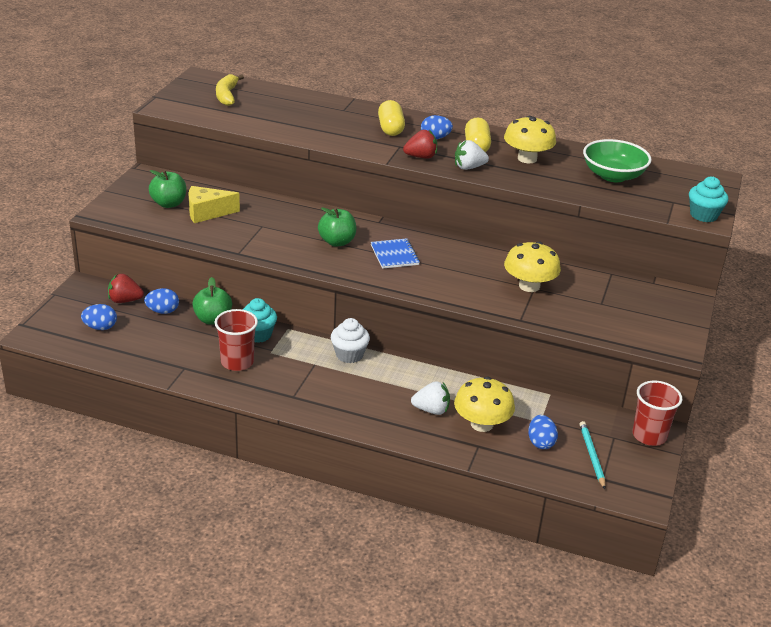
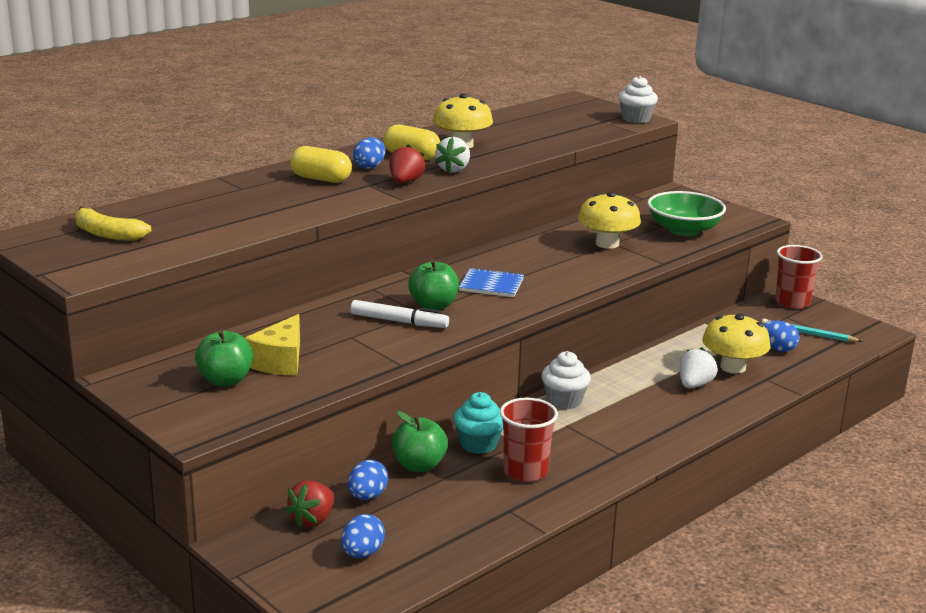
camera: 60 degrees left, 10 degrees down
(299, 236) = (399, 321): none -> white marker
(613, 176) = (533, 126): green bowl -> green bowl (684, 230)
(703, 215) = (636, 119): turquoise cupcake -> white cupcake

